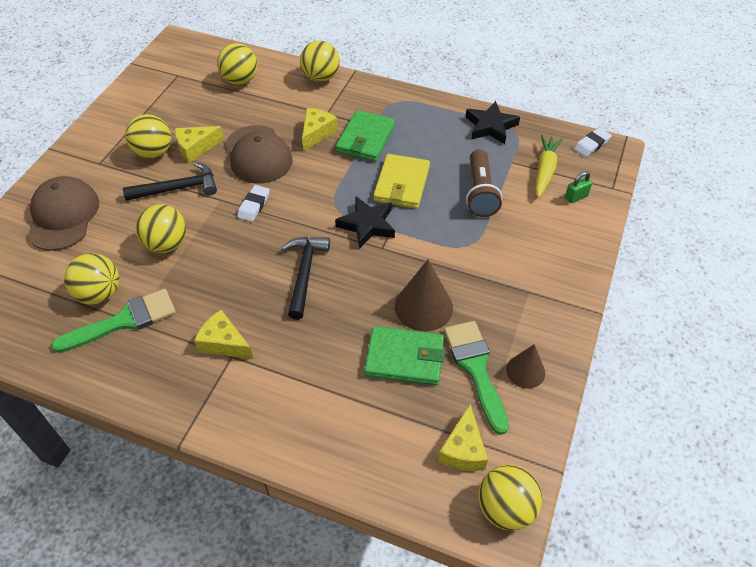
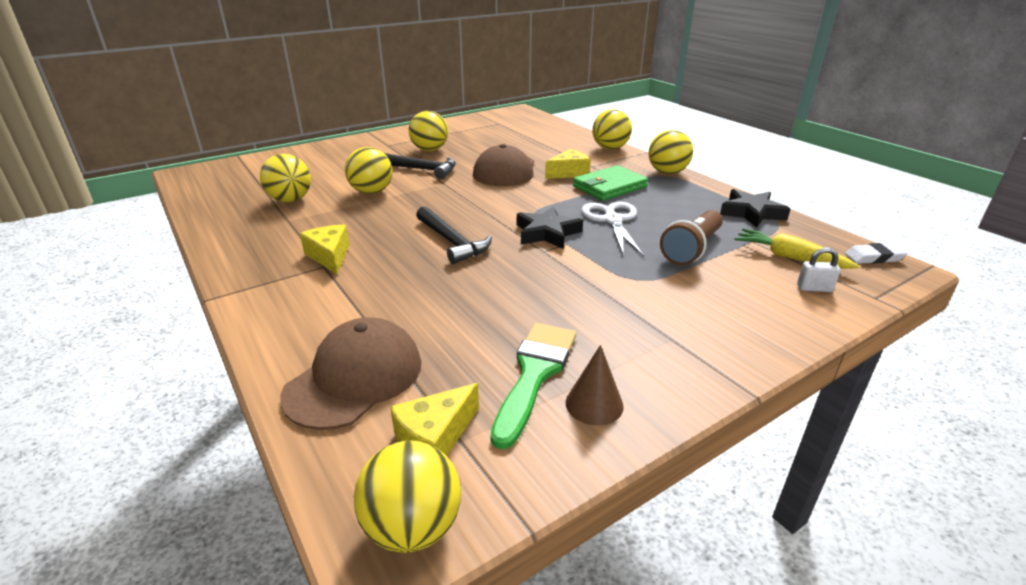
camera: 35 degrees right, 20 degrees down
(63, 216) = (328, 160): brown cap -> brown cap (355, 378)
(124, 321) = (283, 218): green brush -> none
(195, 148) = (462, 155): yellow cheese -> none
(240, 80) = (541, 135): yellow ball -> yellow ball (667, 172)
(254, 205) = (464, 193): white eraser -> none
(304, 273) = (452, 242): black hammer -> black hammer turned 105 degrees clockwise
(402, 184) = (612, 220): yellow wallet -> white scissors
(405, 358) = (468, 331): green wallet -> none
(423, 307) = (535, 303): brown cone -> none
(545, 170) = (790, 258): yellow carrot -> yellow carrot turned 105 degrees counterclockwise
(576, 197) = (814, 288): green padlock -> white padlock

